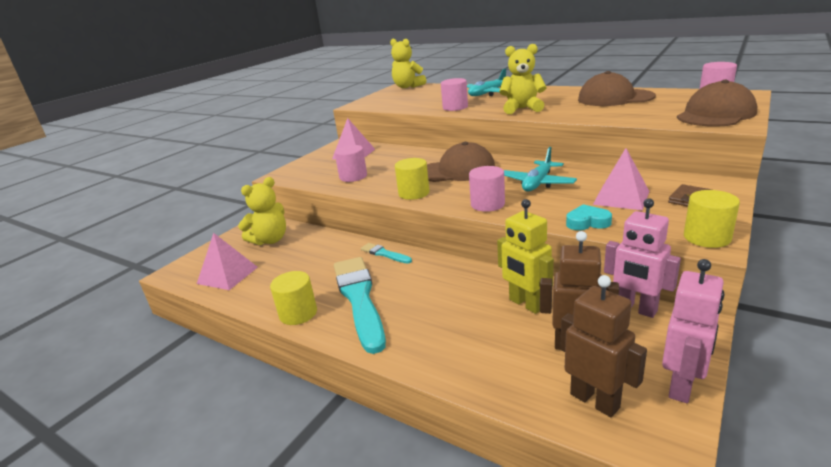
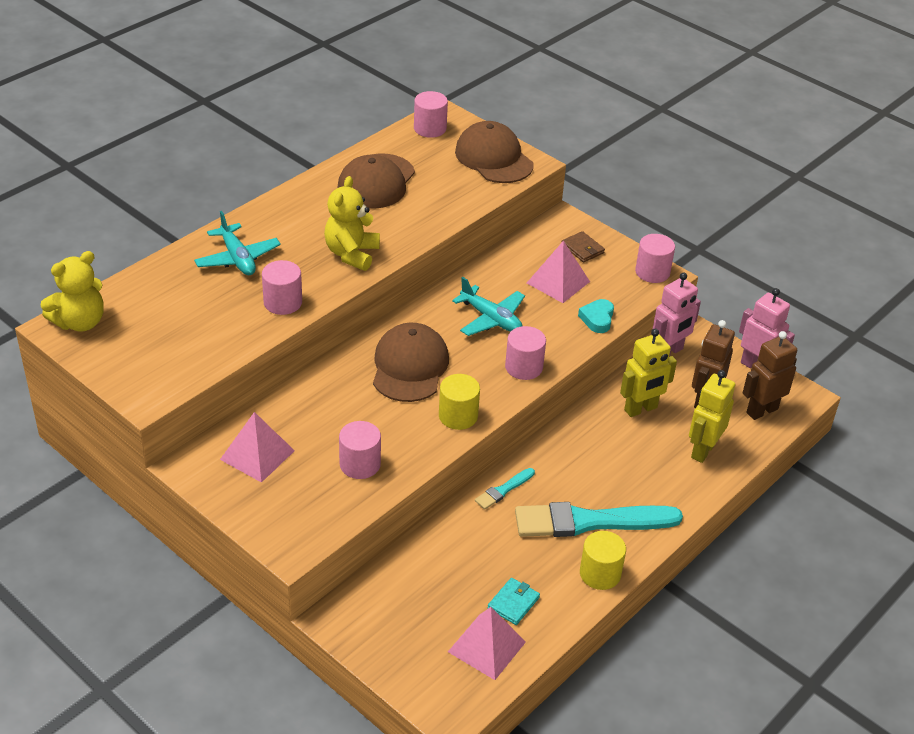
camera: 85 degrees left, 15 degrees up
(267, 278) = (513, 603): none -> turquoise wallet
(270, 240) = (405, 603): yellow teddy bear -> none
(487, 355) = (702, 450): none -> yellow robot
(707, 237) = (652, 272): yellow cylinder -> pink cylinder

